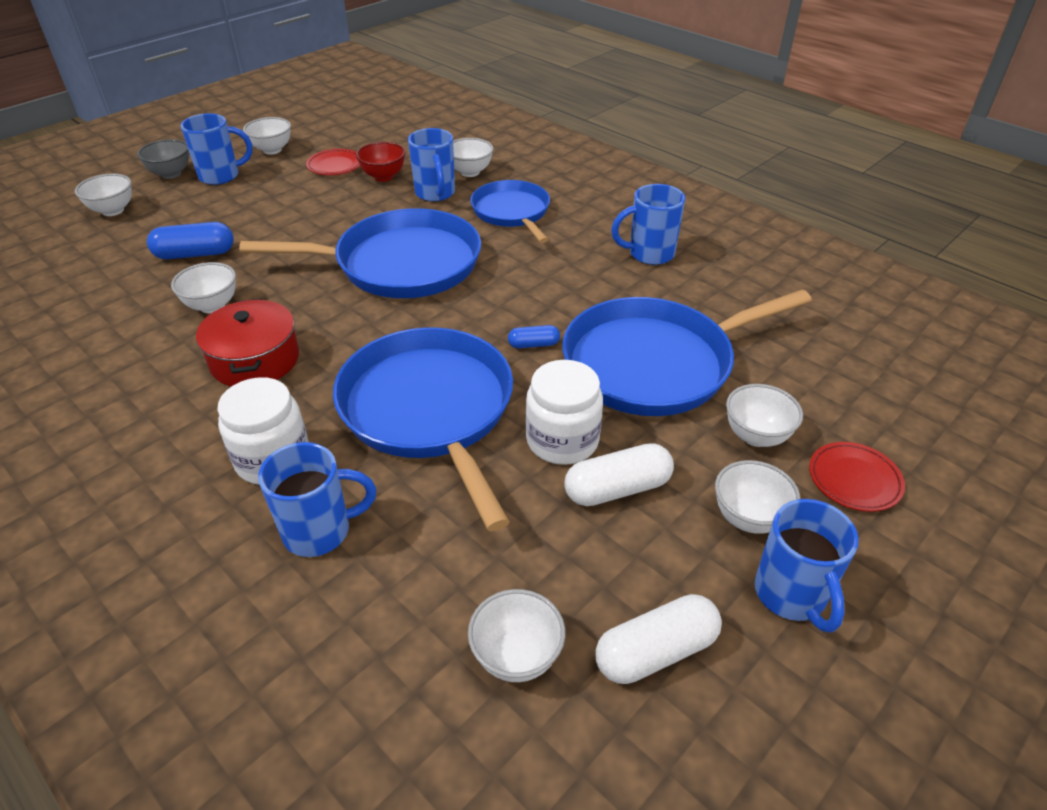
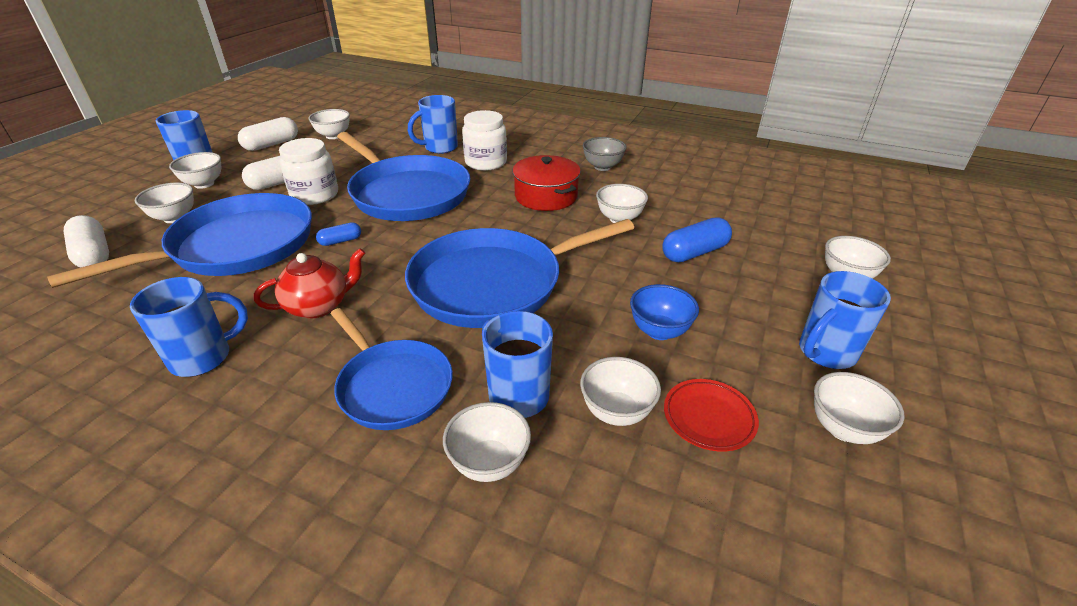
camera: 160 degrees right, 5 degrees down
(171, 174) = (887, 340): grey bowl -> grey bowl (602, 167)
(308, 206) = (659, 331): none -> blue bowl
(383, 177) = (616, 412): red bowl -> white bowl
(560, 275) = (319, 306): none -> red teapot
(823, 388) = (94, 255): none -> white capsule
(854, 480) = (120, 208): red plate -> none

